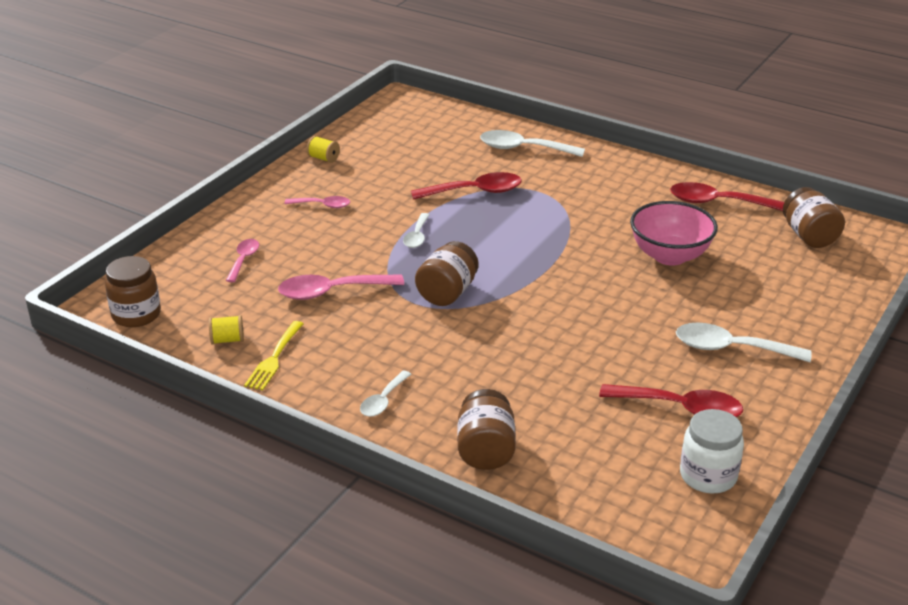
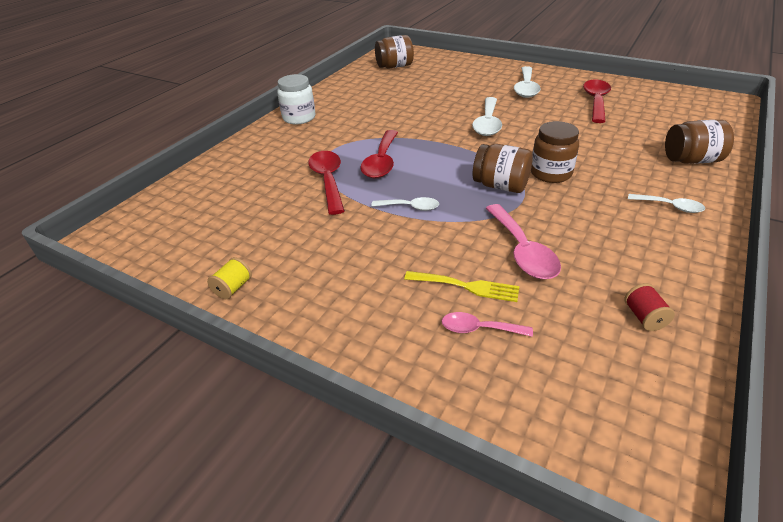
camera: 90 degrees left, 5 degrees up
(136, 314) = (641, 422): brown jar -> brown jar (551, 173)
(227, 340) = (644, 317): yellow spool -> red spool
(274, 358) = (653, 277): yellow fork -> yellow fork (466, 286)
(323, 205) = (349, 276): pink spoon -> none
(523, 148) = (251, 160): white spoon -> white spoon (487, 123)
(670, 256) = (424, 103): pink bowl -> none
(708, 476) = (652, 95): white jar -> white jar (299, 118)
(716, 202) = (353, 89): red spoon -> red spoon (381, 162)

